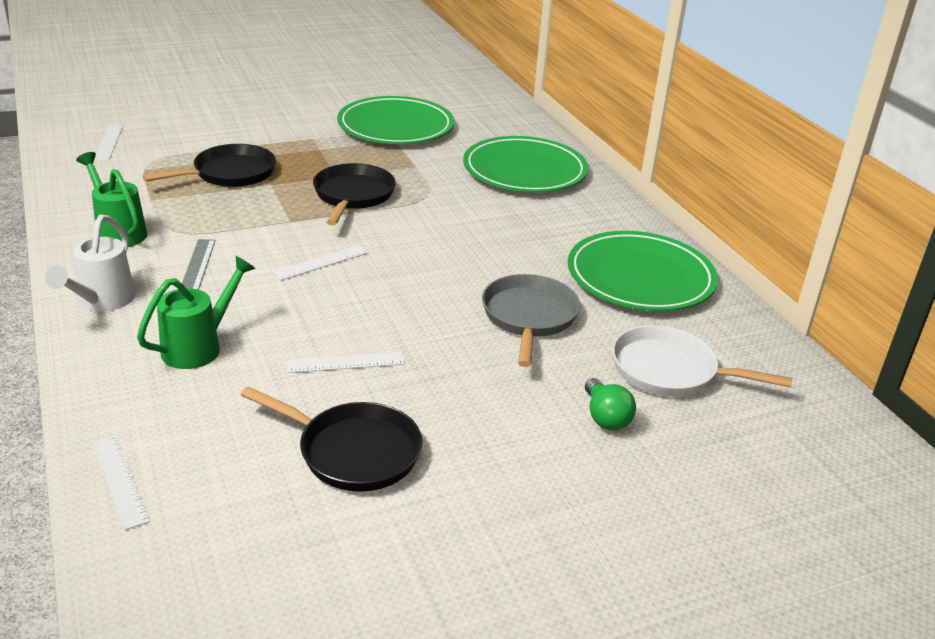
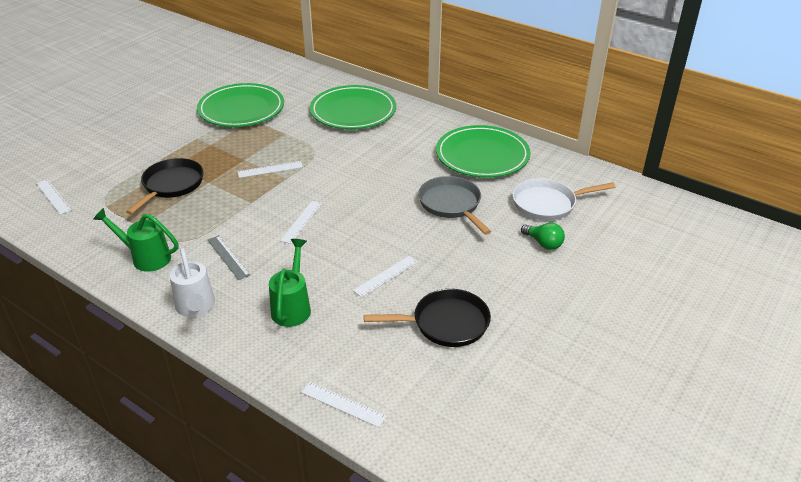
camera: 30 degrees left, 5 degrees up
(353, 196) = (270, 169): black pan -> white ruler

